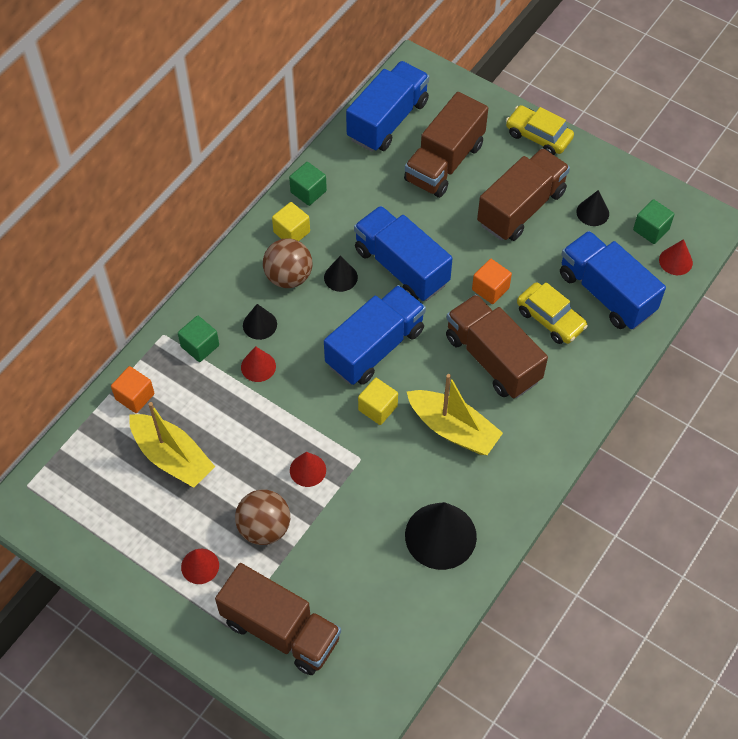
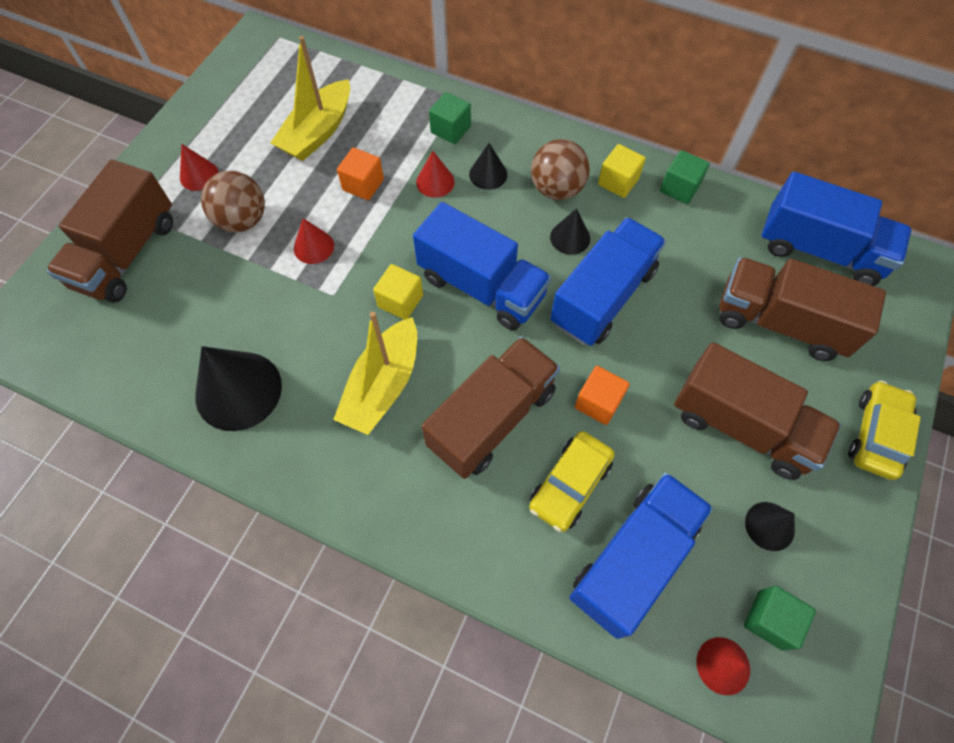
camera: 80 degrees right, 5 degrees up
(135, 396) = (382, 91): orange cube -> orange cube (363, 185)

